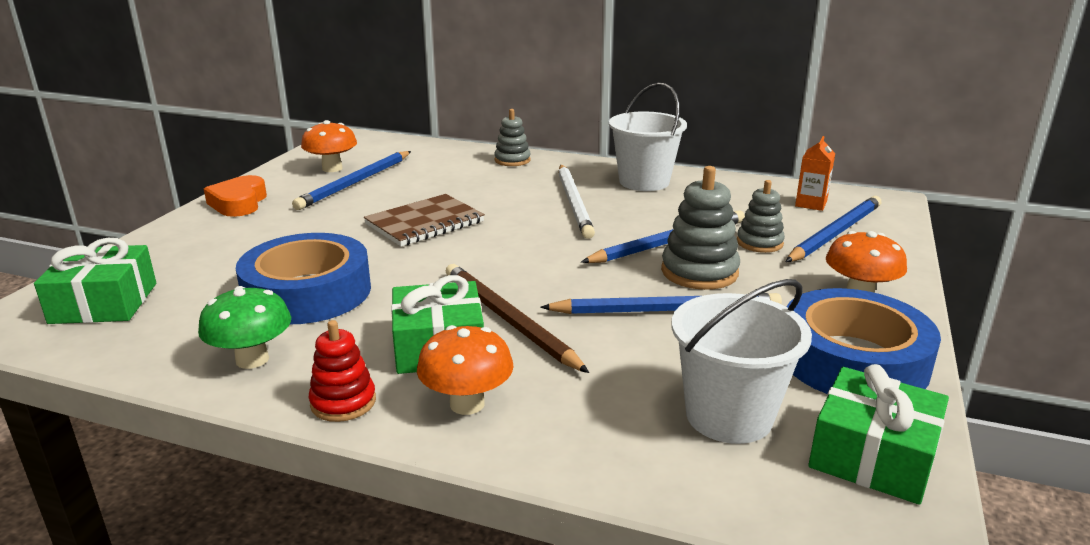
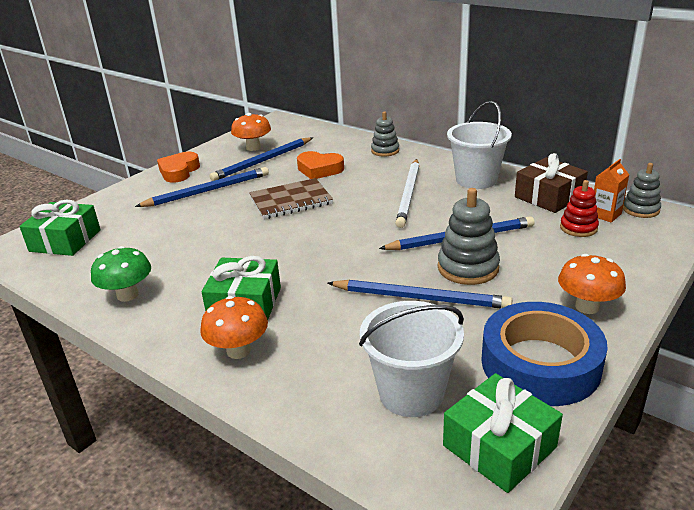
camera: 20 degrees right, 5 degrees up
(307, 292) = (185, 248): blue tape -> none
(343, 402) = (164, 335): red stacking toy -> red stacking toy (578, 228)
(440, 186) = (319, 170): none -> orange heart
(509, 320) = (303, 289): brown pencil -> none
(738, 192) = (549, 197): none -> brown gift
(759, 243) = (535, 247): grey stacking toy -> grey stacking toy (640, 209)
(835, 233) = (607, 246): blue pencil -> blue pencil (207, 191)

